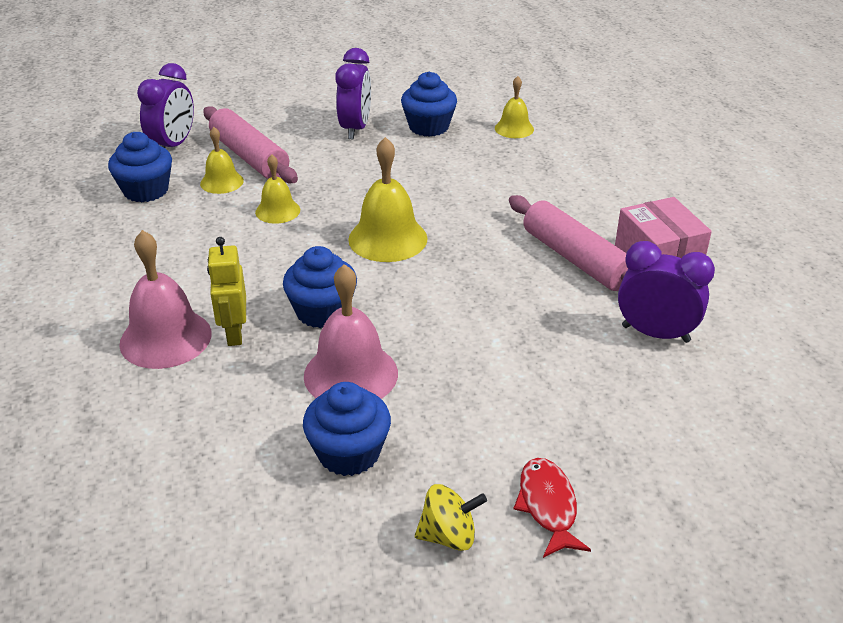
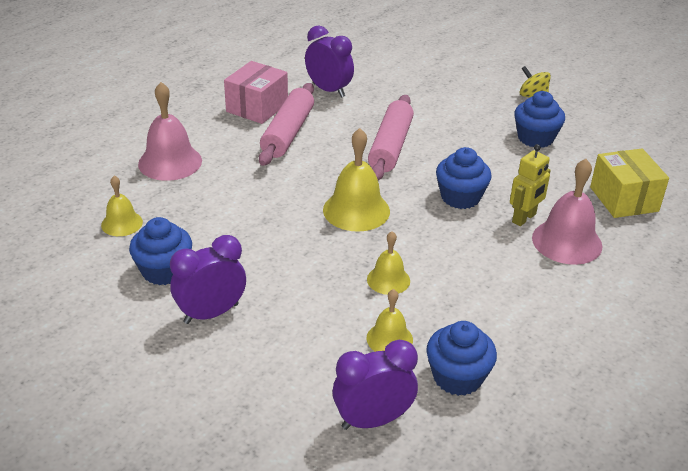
camera: 130 degrees left, 0 degrees up
(149, 437) = (624, 199): none -> yellow box
(249, 157) = (332, 350): pink rolling pin -> pink rolling pin (390, 146)
(350, 374) = (490, 162): pink bell -> pink bell (170, 162)
(548, 506) = (483, 82): red fish -> none
(655, 334) = (328, 90): purple clock -> purple clock turned 150 degrees clockwise

